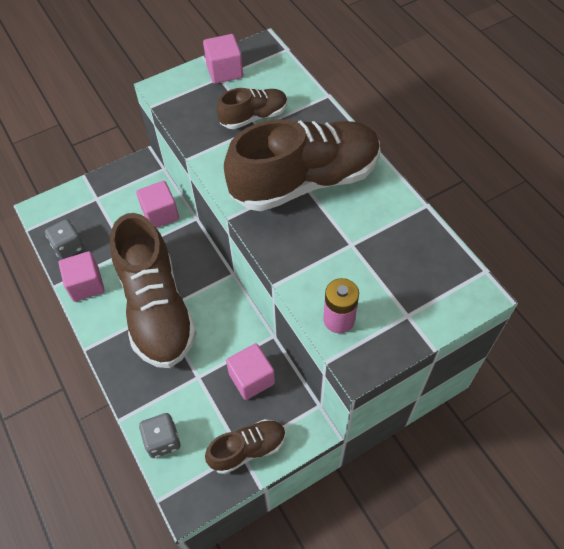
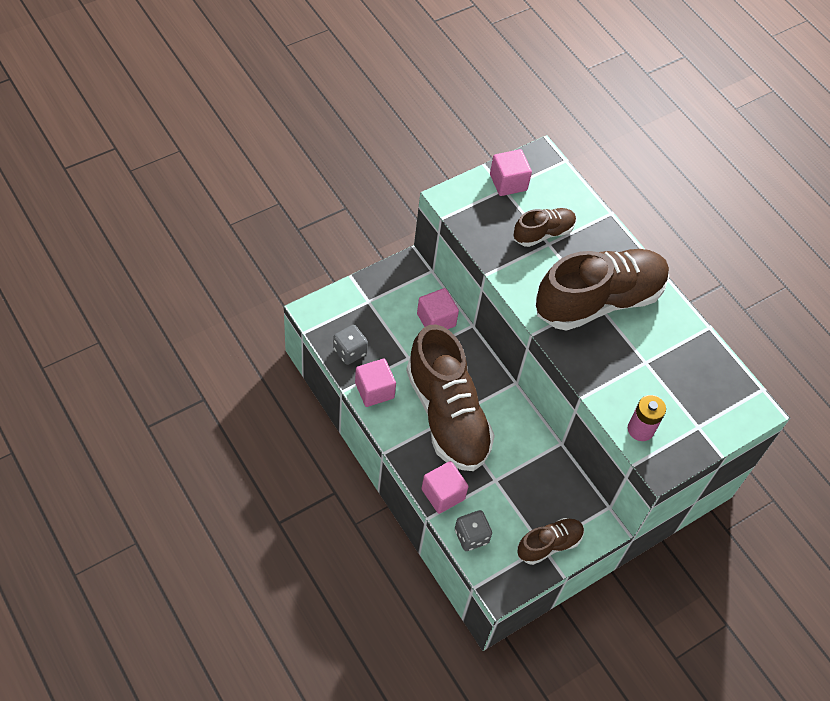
camera: 10 degrees left, 0 degrees up
(251, 378) = (545, 482): pink cube -> pink cube (443, 494)

